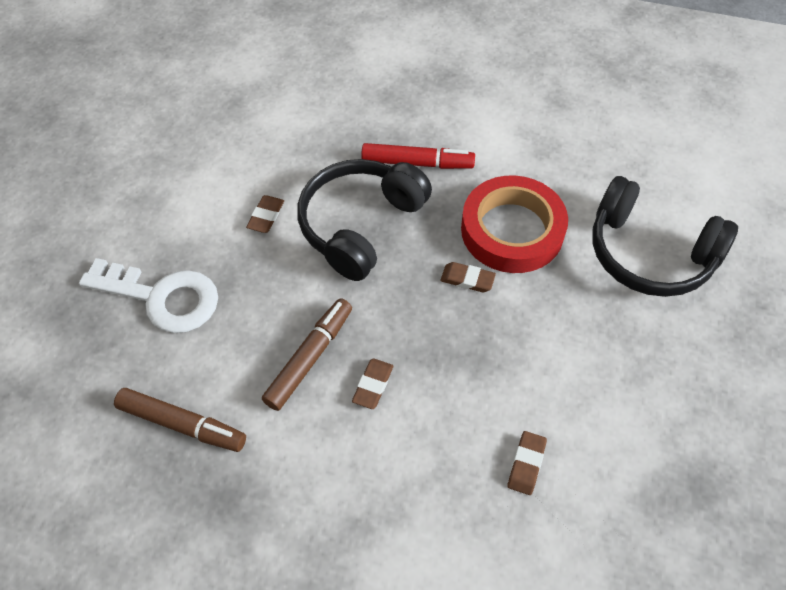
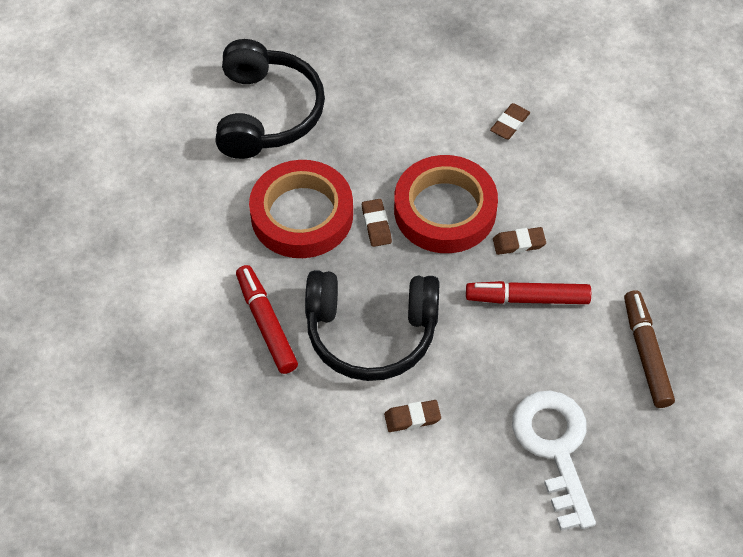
camera: 120 degrees left, 0 degrees up
(309, 358) = (528, 298): brown marker -> red marker
(450, 342) = (445, 210): none -> red tape
(526, 464) = (510, 124): brown eraser -> brown eraser turned 45 degrees counterclockwise

